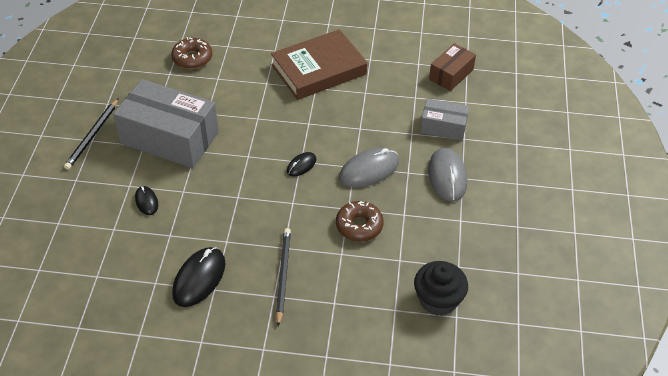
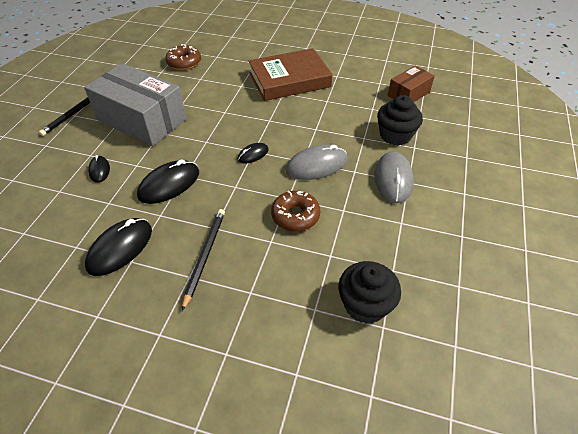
camera: 10 degrees right, 0 degrees up
(225, 208) = (169, 184): none -> black mouse
(443, 127) = (395, 135): grey box -> black cupcake

